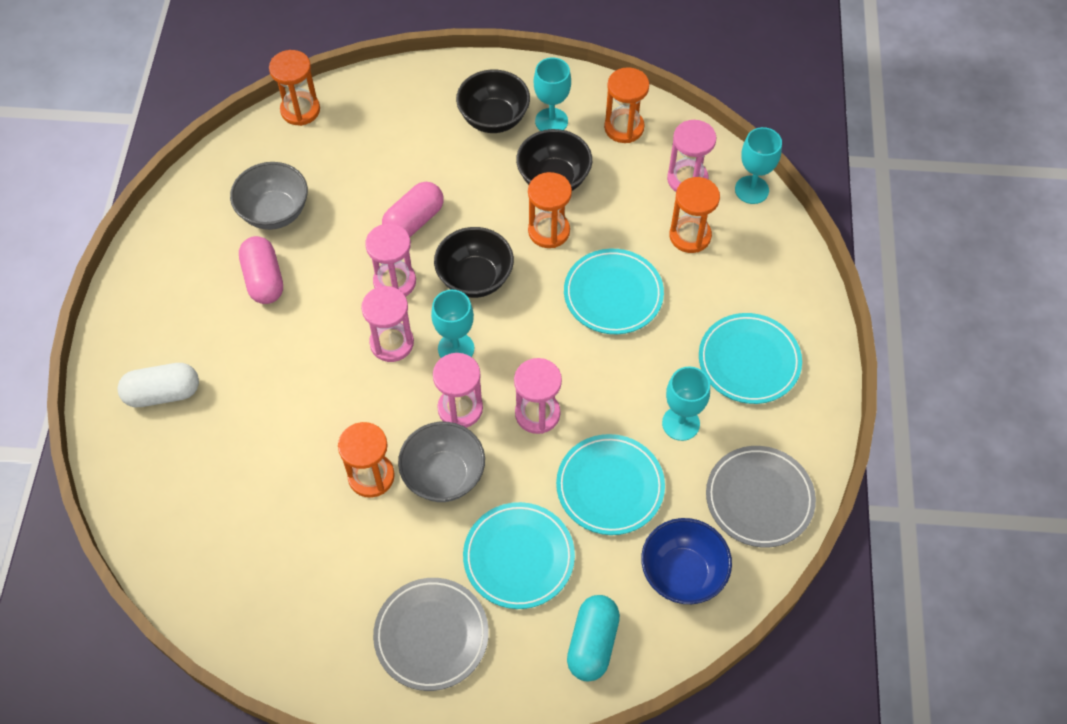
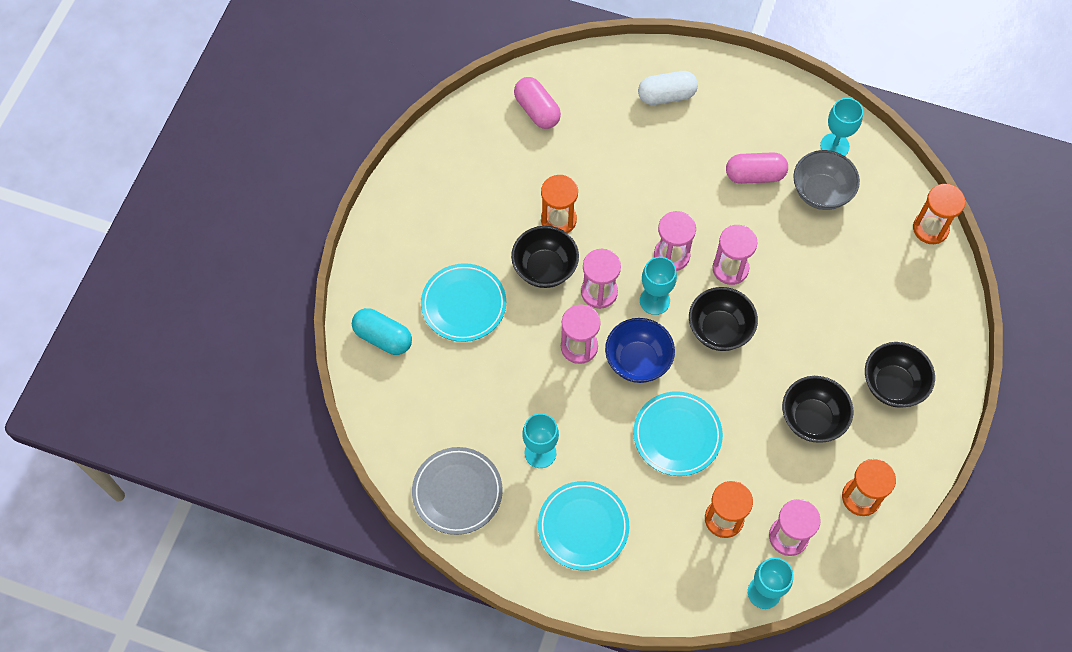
camera: 105 degrees right, 5 degrees up
(163, 393) = (666, 95): white capsule -> white capsule turned 75 degrees clockwise
(414, 221) = (789, 295): pink capsule -> pink capsule (537, 110)
(431, 635) = (424, 235): grey plate -> none
(444, 475) = (545, 268): grey bowl -> black bowl
(549, 231) = (755, 400): orange hourglass -> none
(551, 121) = (880, 434): turquoise goblet -> turquoise goblet (834, 146)
(610, 487) = (501, 383): turquoise plate -> none
(682, 573) = (415, 415): blue bowl -> blue bowl (638, 361)

